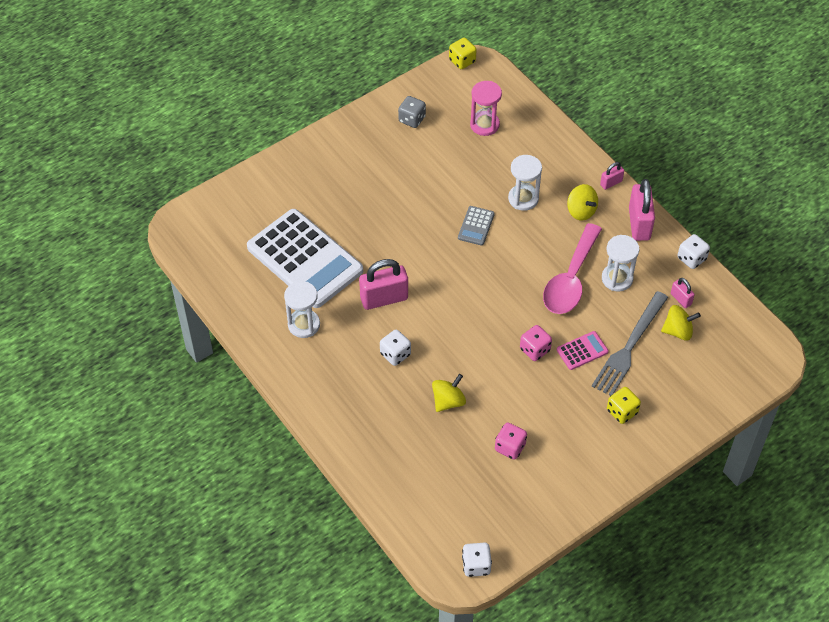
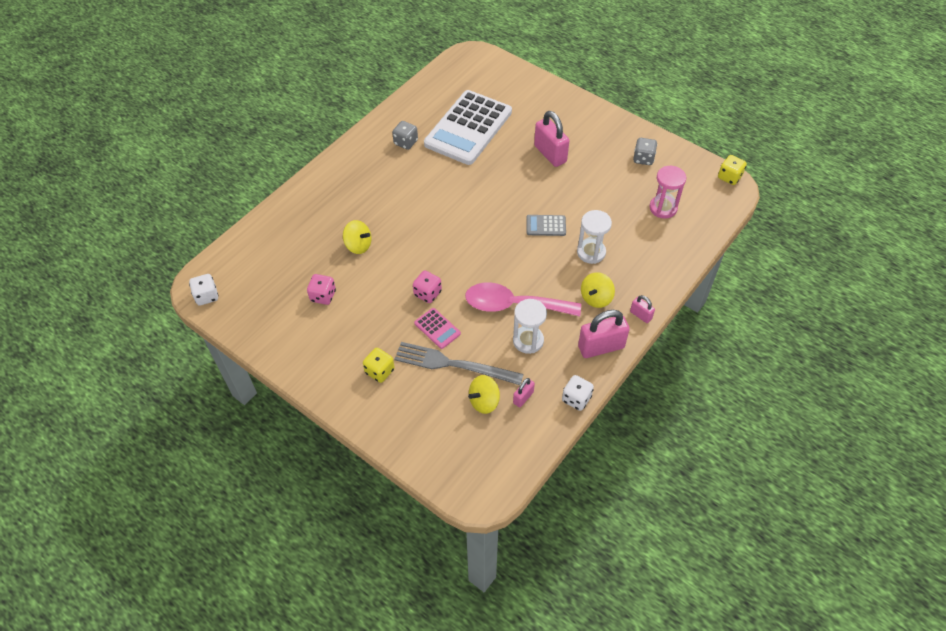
camera: 75 degrees right, 0 degrees up
(304, 325) = (406, 142): white hourglass -> grey dice
(384, 298) = (447, 183): pink padlock -> pink padlock (550, 154)
(395, 354) = (394, 202): white dice -> none
(678, 331) = (484, 401): yellow spinning top -> yellow spinning top turned 75 degrees clockwise

